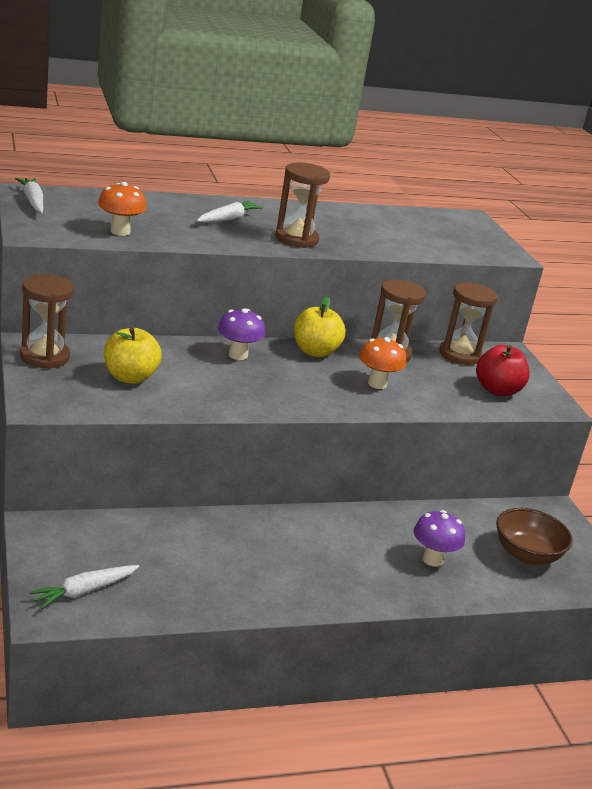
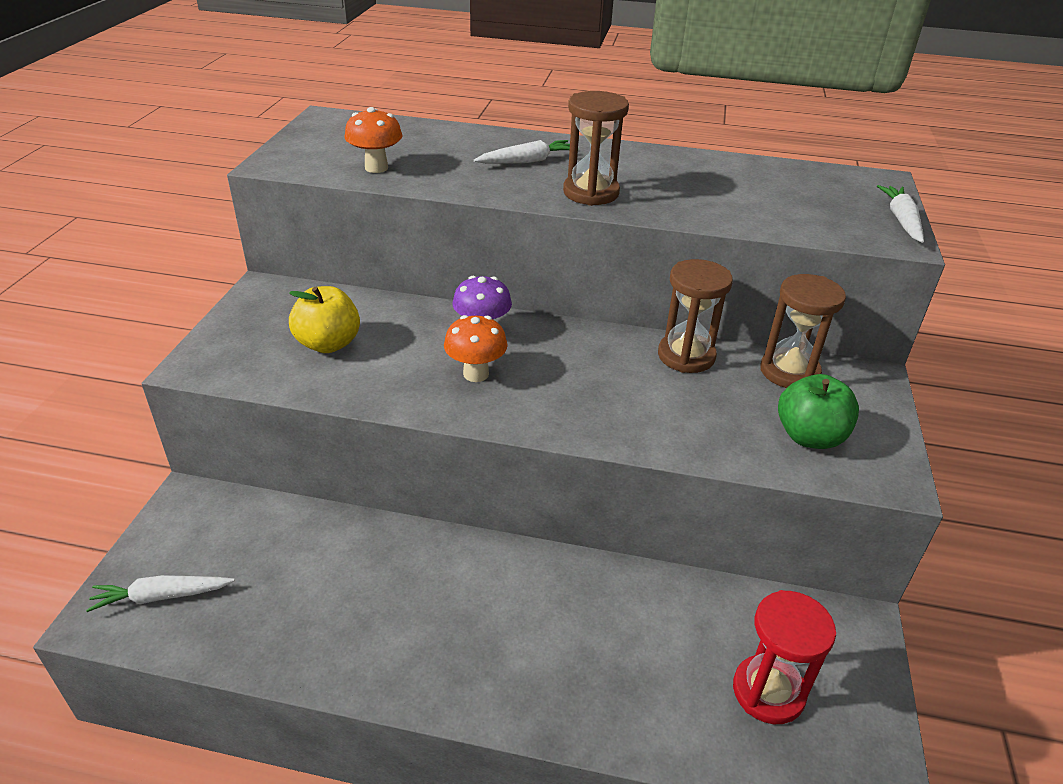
camera: 30 degrees right, 10 degrees up
(33, 201) = (320, 127): white carrot -> white carrot (901, 220)
(44, 357) = (261, 305): brown hourglass -> none
(315, 351) = (585, 340): yellow apple -> none
(377, 384) = (633, 398): orange mushroom -> orange mushroom (476, 374)
(432, 559) = (618, 663): purple mushroom -> none
(497, 390) = (809, 436): red apple -> green apple
(526, 554) = (768, 692): brown bowl -> red hourglass

